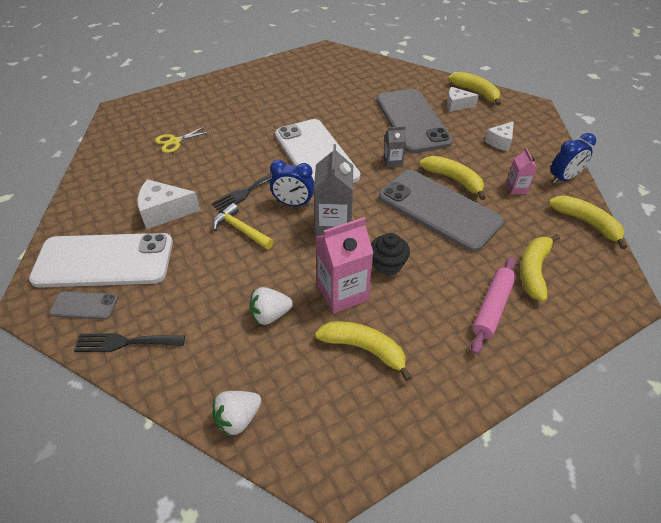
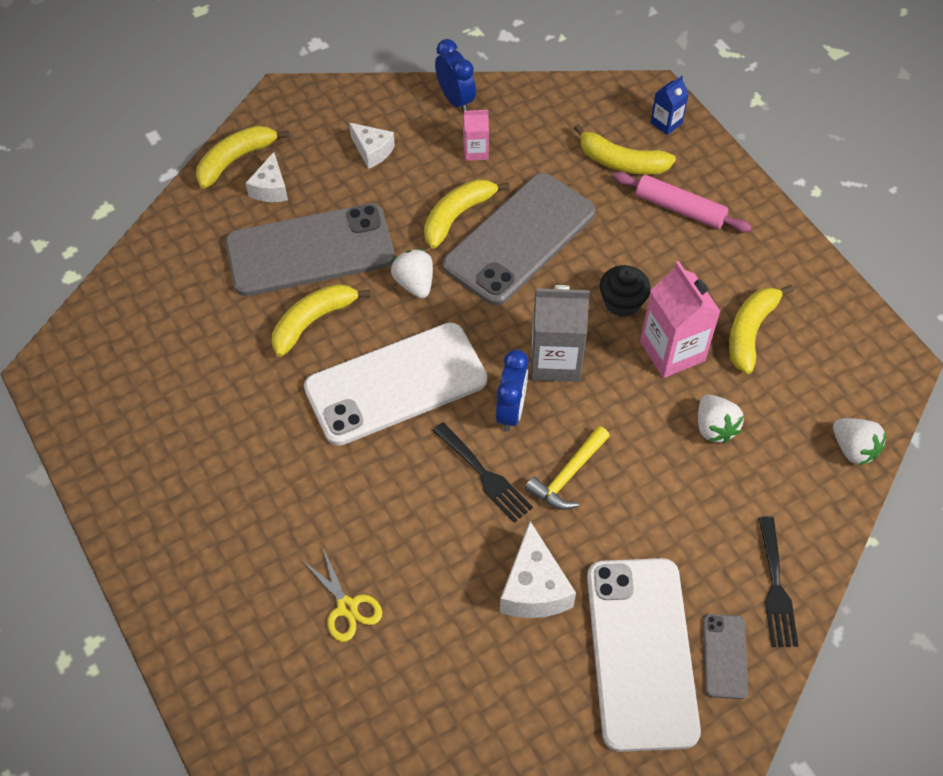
camera: 90 degrees left, 10 degrees up
(392, 161) = (414, 283): grey carton -> white strawberry
(586, 223) = (539, 98): yellow banana -> yellow banana (313, 321)
(592, 304) = (666, 123): none -> blue carton

